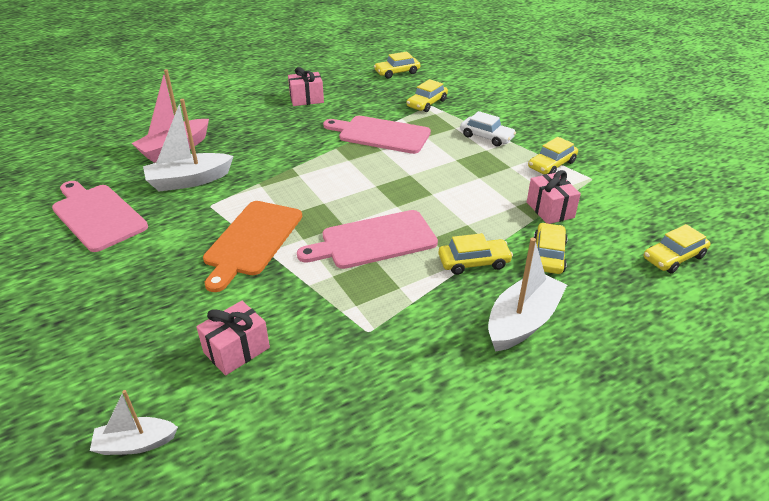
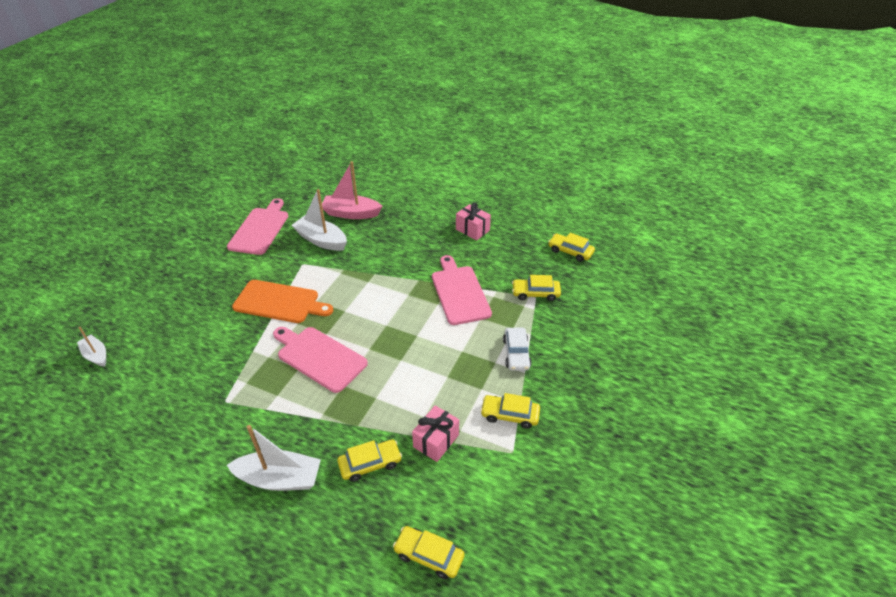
camera: 55 degrees right, 5 degrees up
(236, 350) = (178, 352): pink gift -> none
(252, 240) = (279, 302): orange cutting board -> orange cutting board turned 150 degrees counterclockwise
(474, 262) = (331, 422): yellow car -> none

